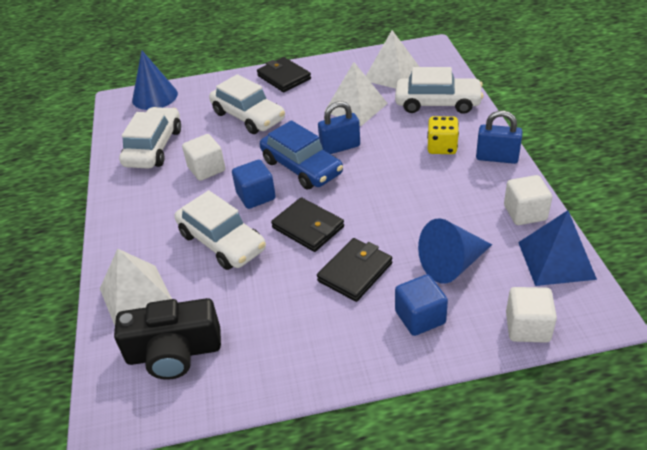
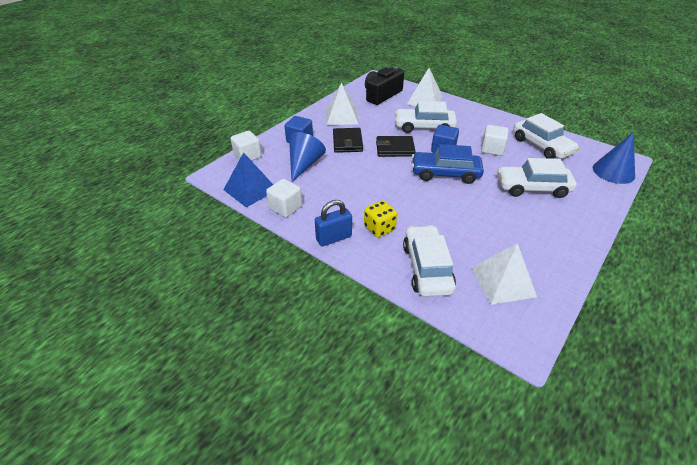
camera: 135 degrees right, 0 degrees up
(284, 77) = (573, 231): black wallet -> none
(340, 147) = (443, 196): blue padlock -> none
(356, 107) = (479, 231): white pyramid -> white pyramid (341, 116)
(437, 103) = (427, 268): white car -> white car turned 120 degrees clockwise

